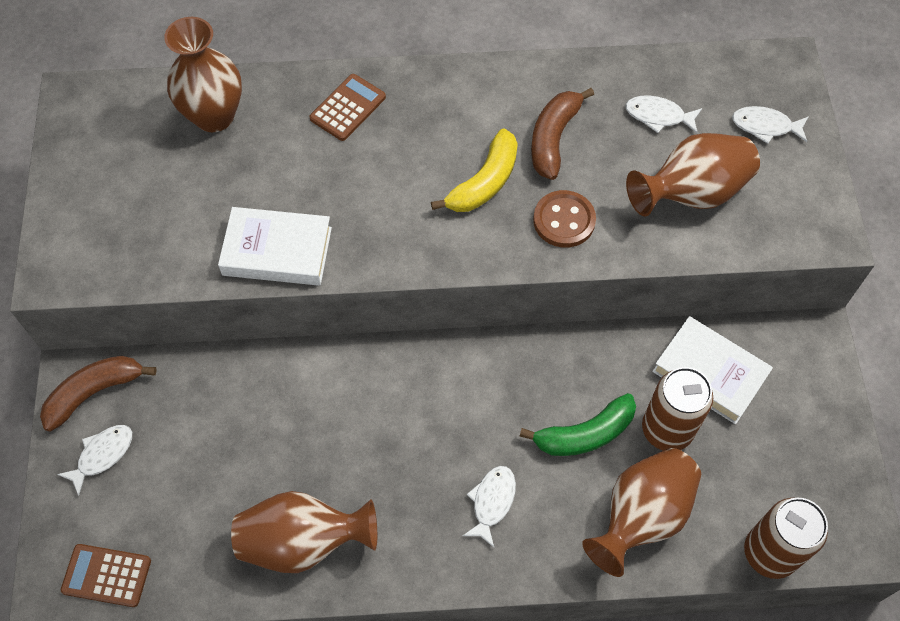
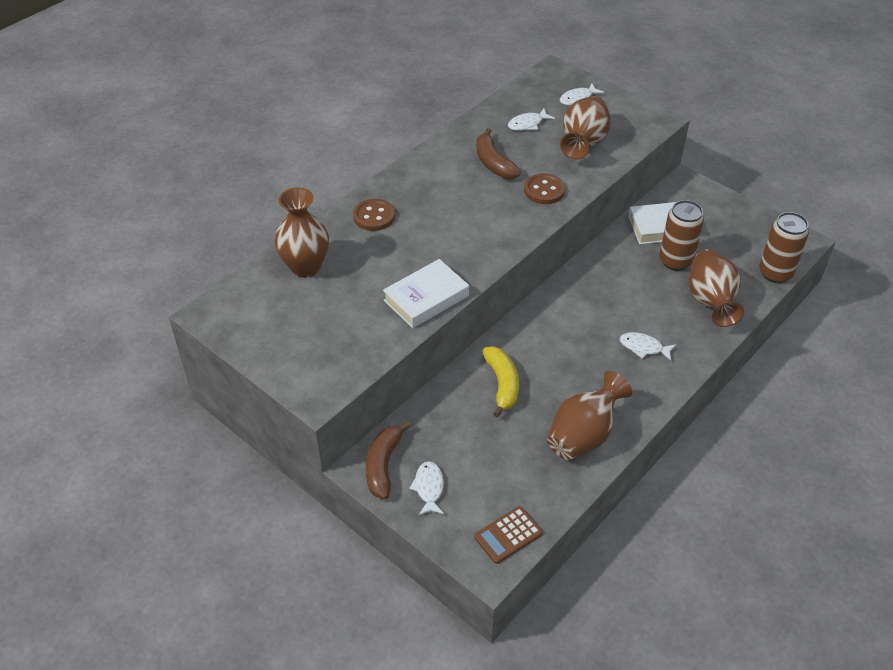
camera: 45 degrees left, 15 degrees down
(348, 108) = (374, 216): brown calculator -> brown button
(484, 182) = (486, 201): yellow banana -> yellow banana (502, 384)
(492, 502) = (643, 347): white fish -> white fish turned 45 degrees counterclockwise
(584, 434) = (645, 290): green banana -> none

